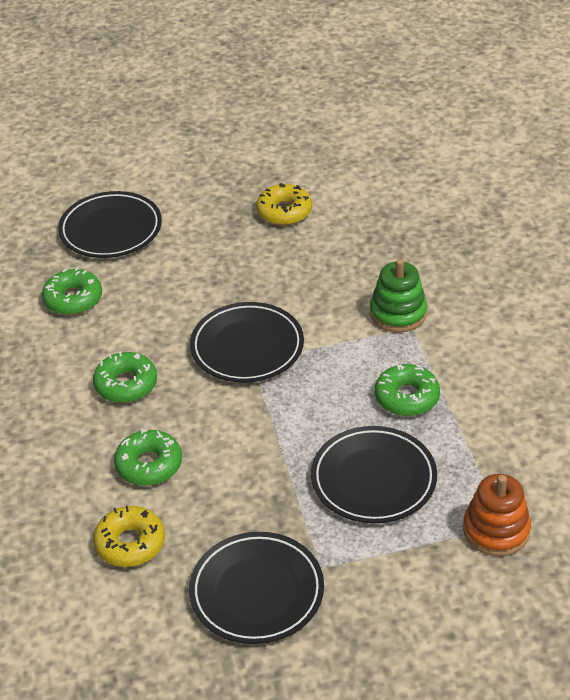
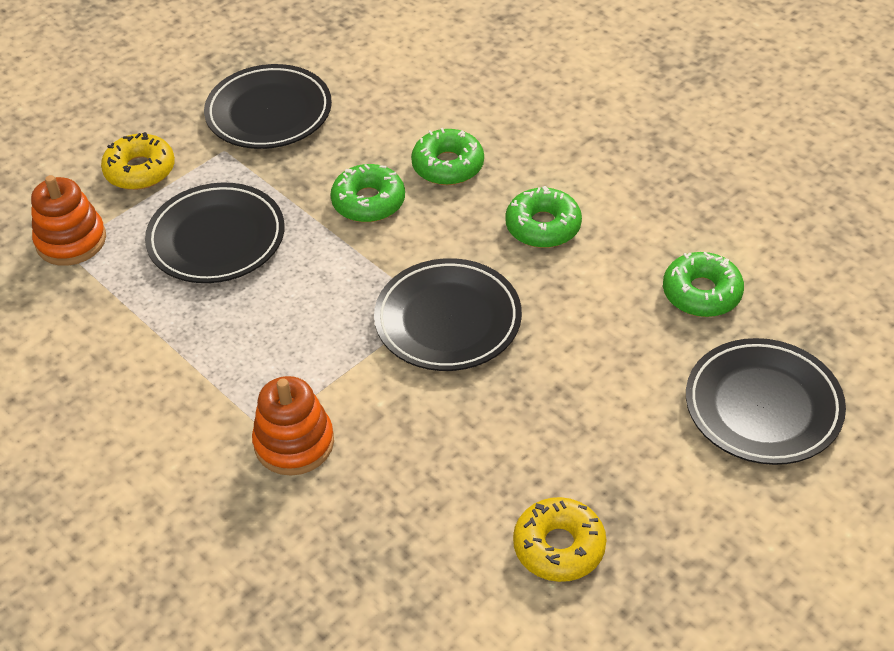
camera: 150 degrees right, 5 degrees up
(130, 543) = (407, 103): yellow donut -> yellow donut (140, 170)
(398, 313) = (294, 443): green stacking toy -> orange stacking toy
(407, 397) = (226, 337): green donut -> green donut (368, 202)

